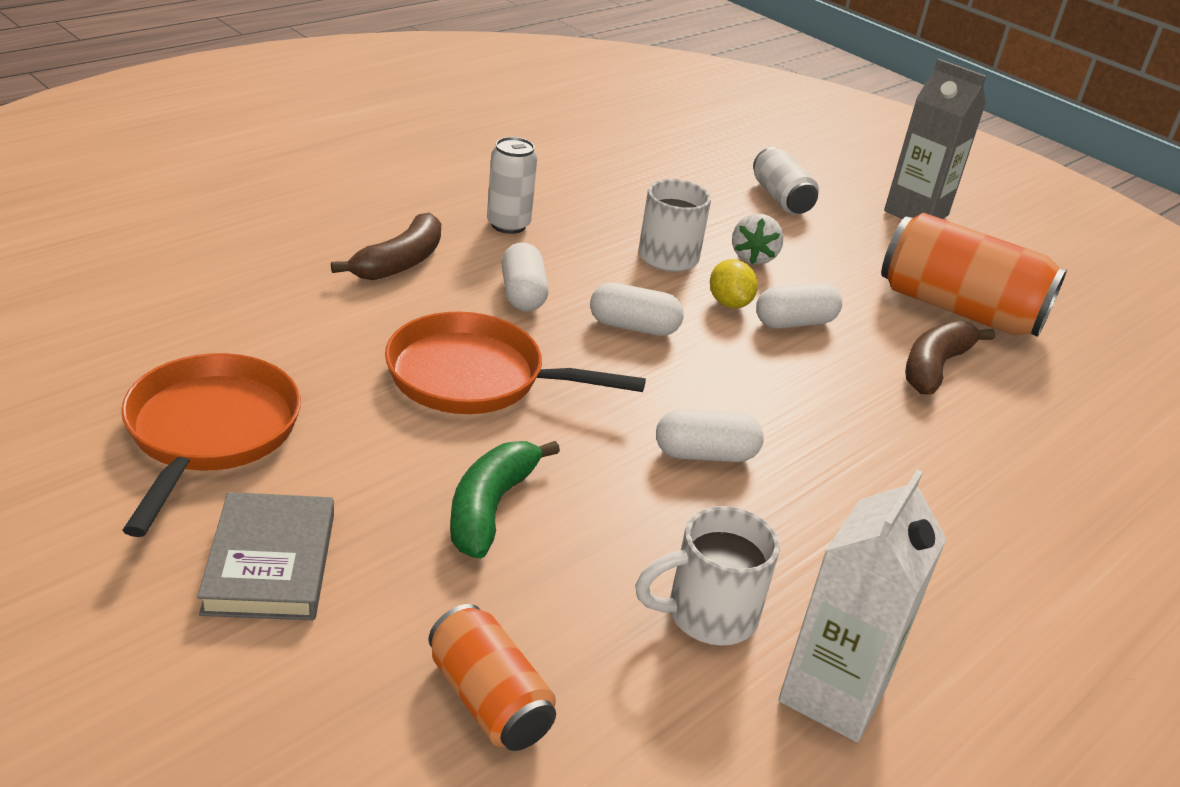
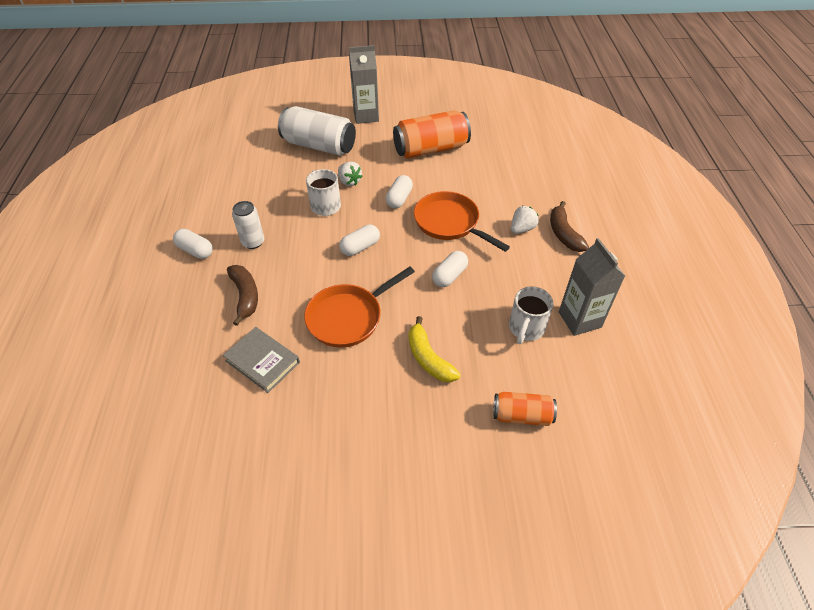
camera: 45 degrees left, 15 degrees up
(209, 433) = (308, 430): orange pan -> orange pan (450, 223)
(270, 563) = (406, 448): grey book -> grey book (262, 361)
(490, 507) = (428, 358): green banana -> yellow banana
(523, 294) = (307, 268): white capsule -> white capsule (195, 251)
(729, 303) = (371, 209): yellow lemon -> none
(781, 198) = (319, 145): white can -> white can, size x1.79
(832, 694) = (579, 319): white carton -> grey carton
(935, 367) = (455, 180): brown banana -> brown banana (563, 234)
(948, 503) = (522, 229): none -> white strawberry

